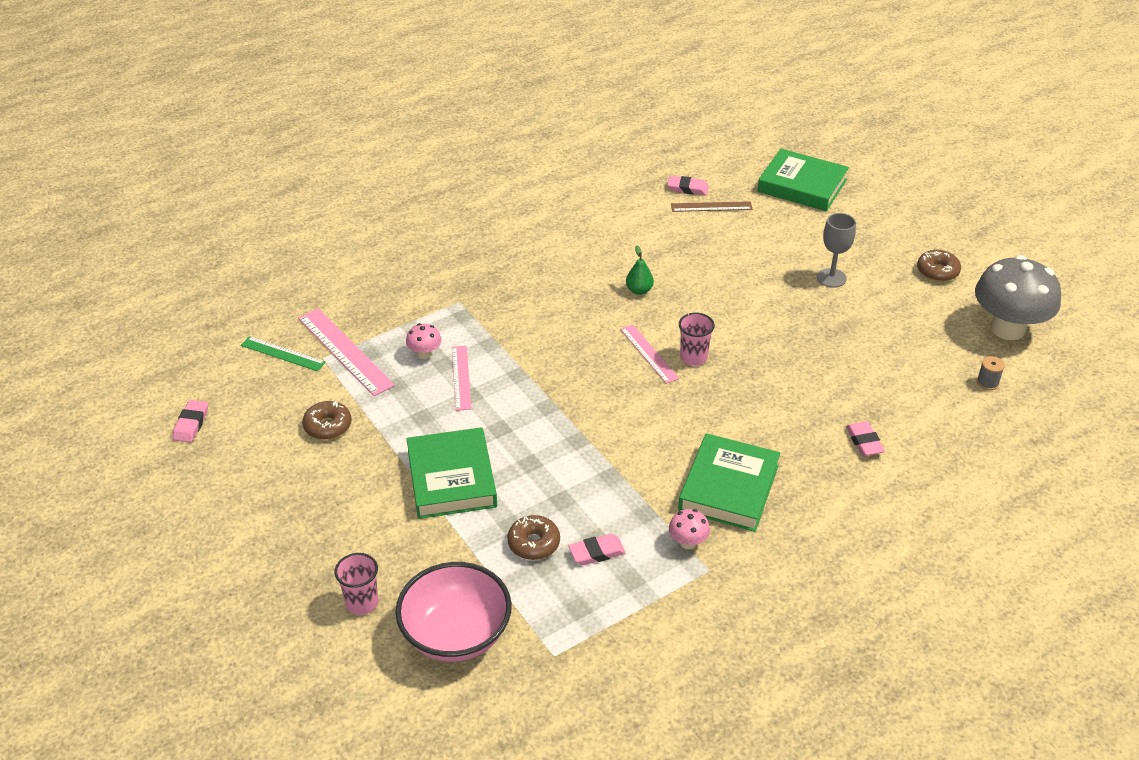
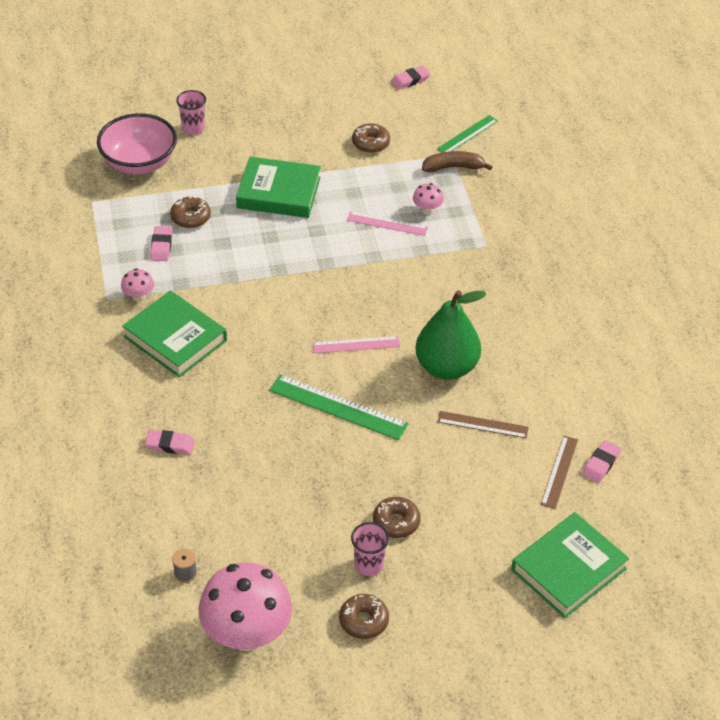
camera: 110 degrees right, 5 degrees up
(191, 424) = (410, 80): pink eraser -> pink eraser turned 60 degrees counterclockwise
(344, 351) = (453, 167): pink ruler -> brown banana
(639, 290) = (446, 367): green pear -> green pear, size x2.32
(691, 255) = (483, 425): none -> brown ruler
(693, 357) = (335, 372): pink cup -> pink cup (369, 564)
(734, 344) = (338, 407): none -> green ruler
(831, 278) = (396, 522): grey goblet -> brown donut
(1007, 328) = (247, 634): grey mushroom -> pink mushroom

